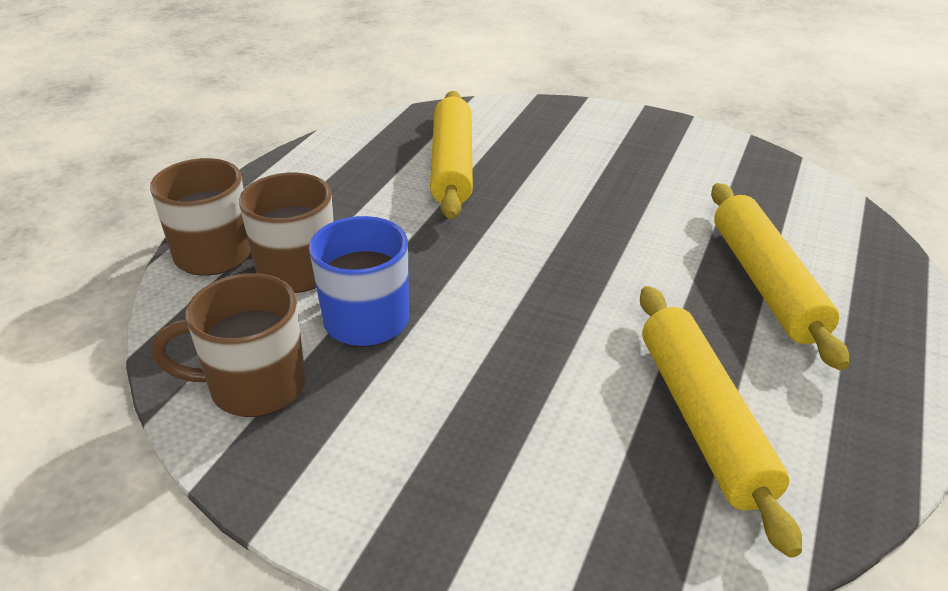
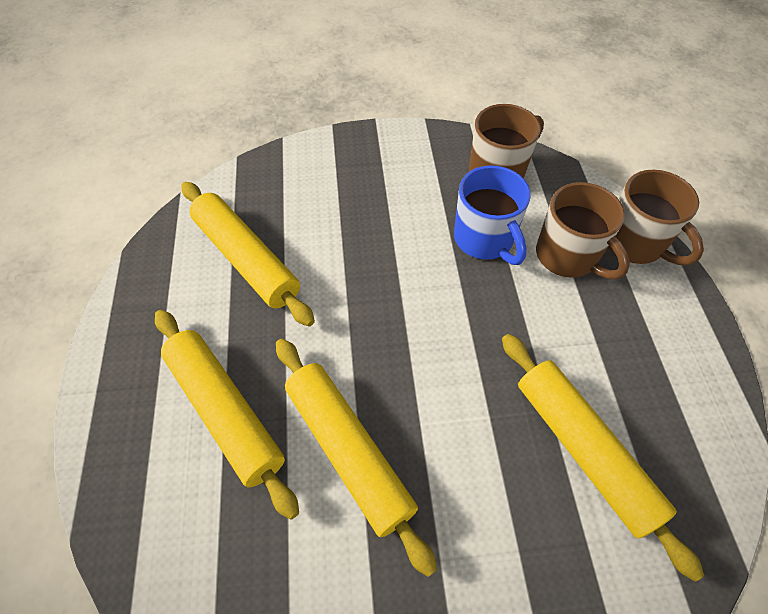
camera: 150 degrees right, 20 degrees up
(649, 223) = (349, 451): none -> yellow rolling pin

